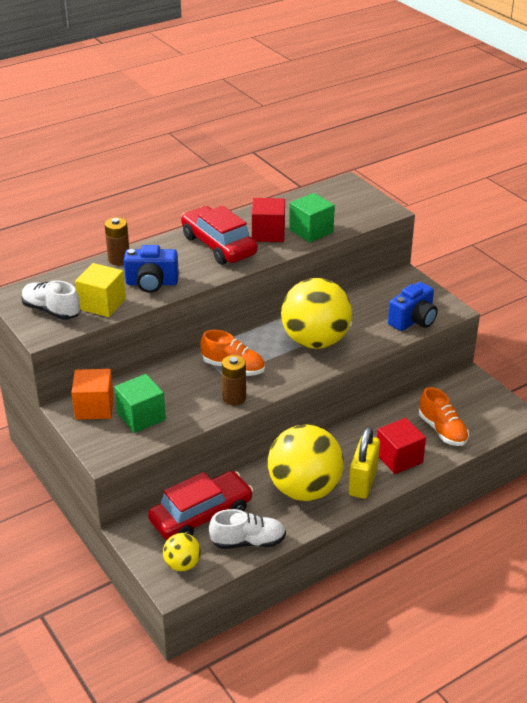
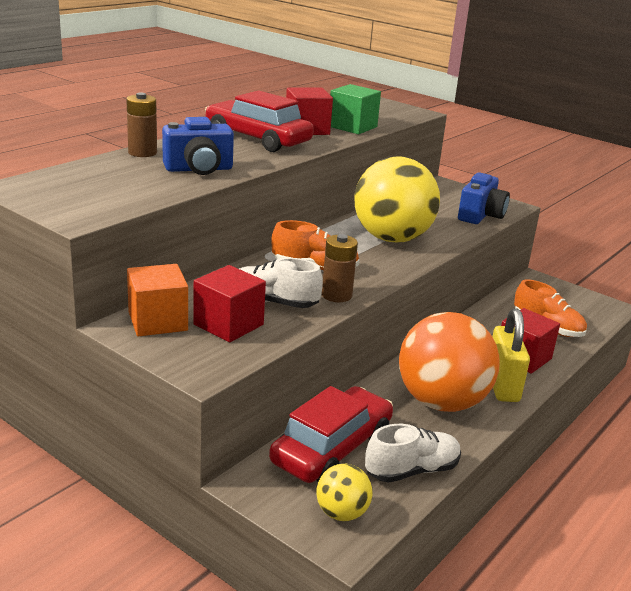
camera: 20 degrees left, 10 degrees down
(51, 311) = (78, 197): white shoe -> white shoe (272, 302)
(102, 304) = (145, 189): yellow cube -> none
(141, 416) = (228, 324): green cube -> red cube
(304, 489) = (441, 402): yellow ball -> orange ball

